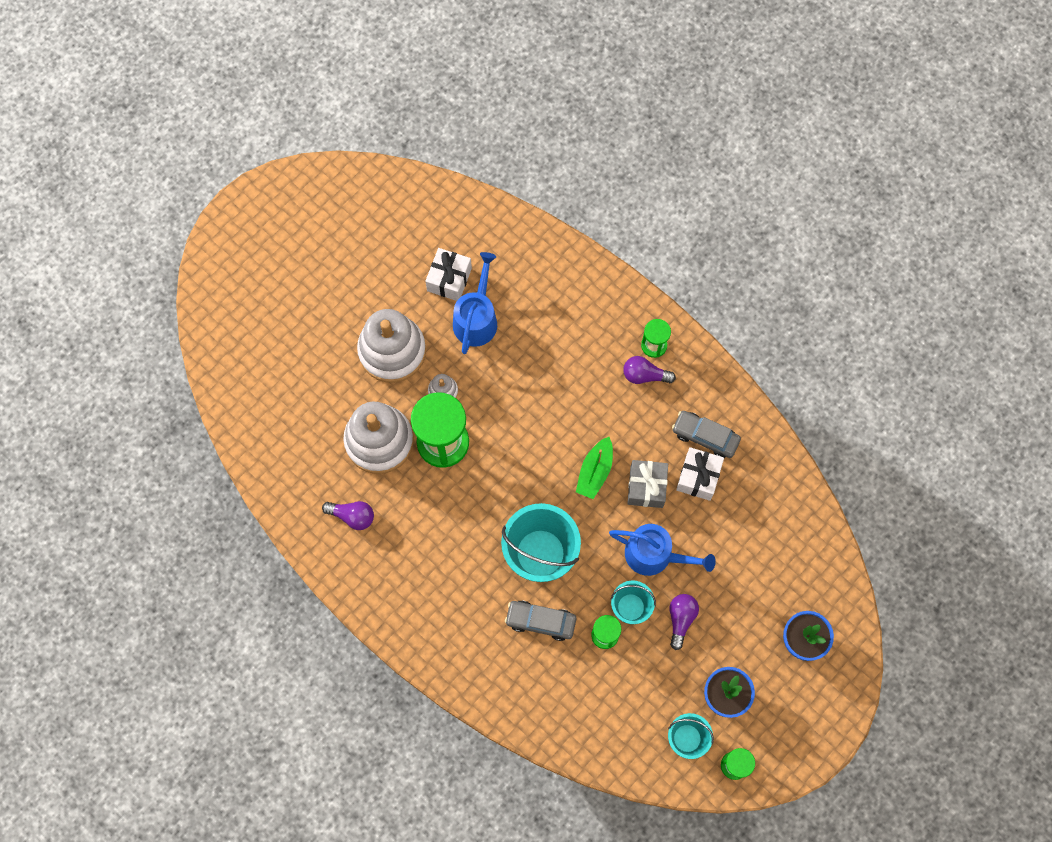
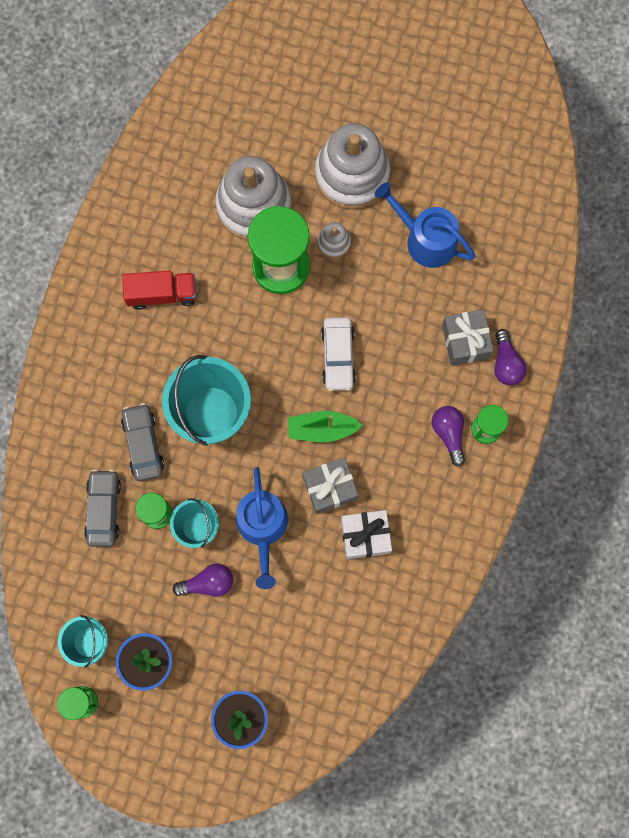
camera: 65 degrees right, 5 degrees up
(352, 516) = (166, 216): purple light bulb -> purple light bulb (506, 363)
(418, 549) = (162, 294): none -> red truck
(449, 279) = (454, 194): white gift -> none
(476, 319) = (426, 239): blue watering can -> blue watering can turned 135 degrees counterclockwise
(541, 431) = (338, 356): none -> white car
(575, 328) = (465, 341): none -> grey gift
(705, 436) = (412, 524): grey car -> grey car (104, 509)

